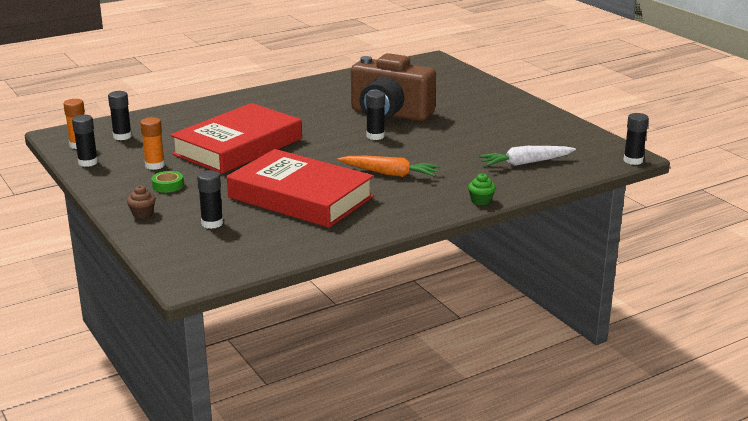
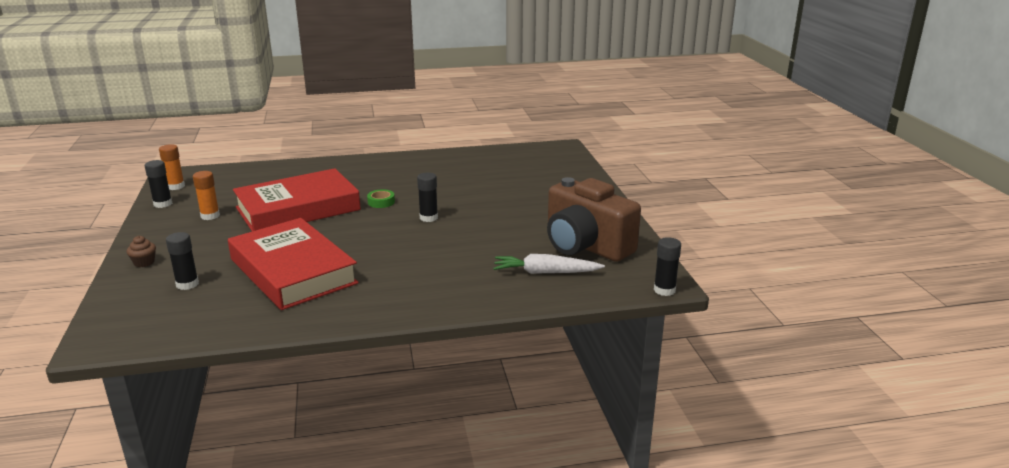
camera: 20 degrees right, 0 degrees up
(122, 136) = (218, 184): black glue stick -> none
(168, 185) = (197, 238): green tape -> green tape (381, 202)
(389, 114) = (465, 197): brown camera -> brown camera (585, 246)
(389, 174) = (400, 260): orange carrot -> none
(481, 201) = (456, 308): green cupcake -> none

